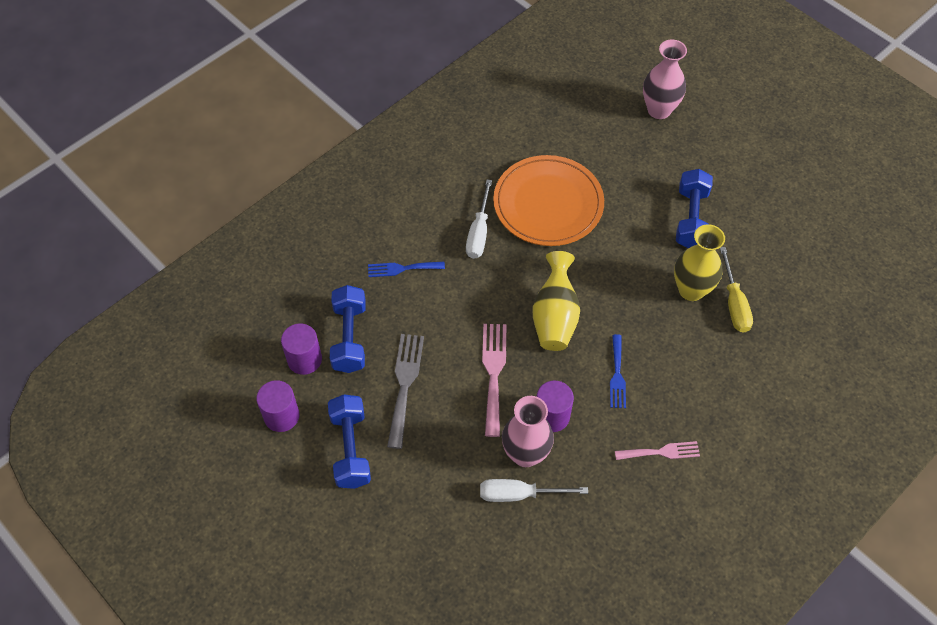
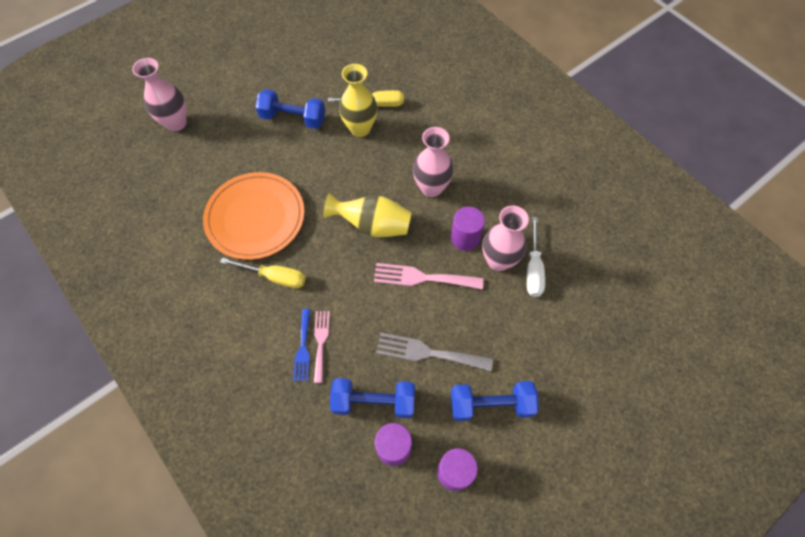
camera: 85 degrees left, 5 degrees up
(479, 232) = (274, 277): white screwdriver -> yellow screwdriver
(617, 375) = (431, 188): blue fork -> pink vase
(661, 452) = (498, 168): pink fork -> pink fork (320, 342)

